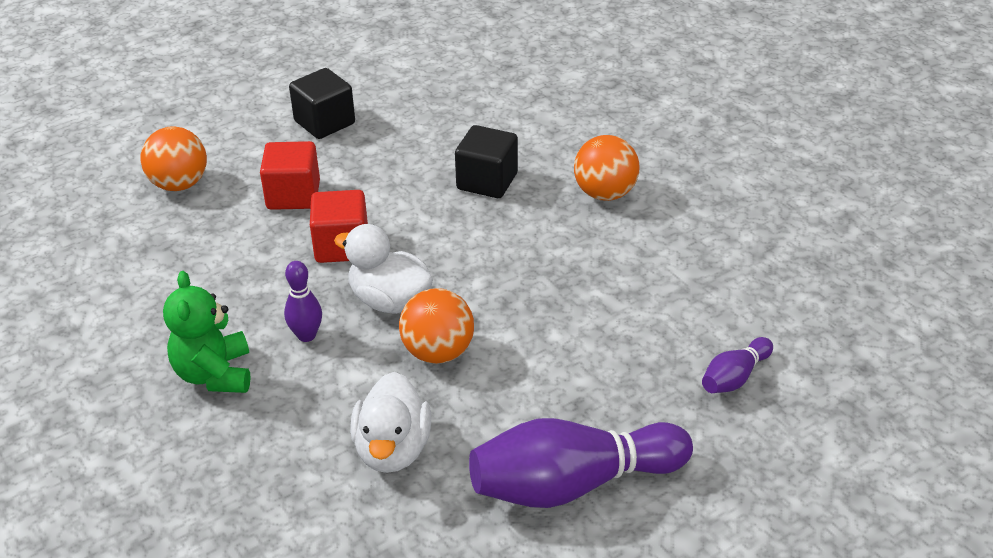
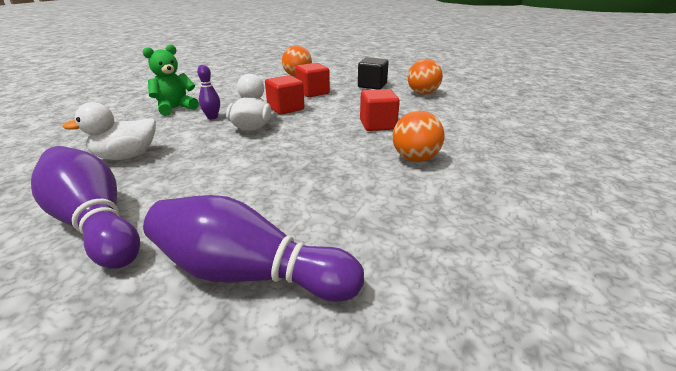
camera: 60 degrees right, 10 degrees down
(438, 352) = (216, 148): orange ball -> orange ball (422, 93)
(487, 181) = (378, 125): black cube -> red cube
(734, 377) = (249, 274): purple bowling pin -> purple bowling pin, size x2.08

